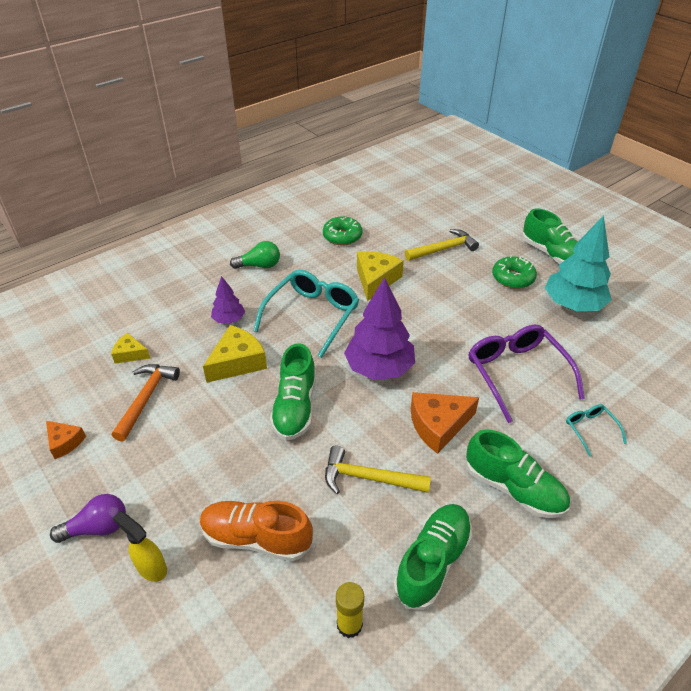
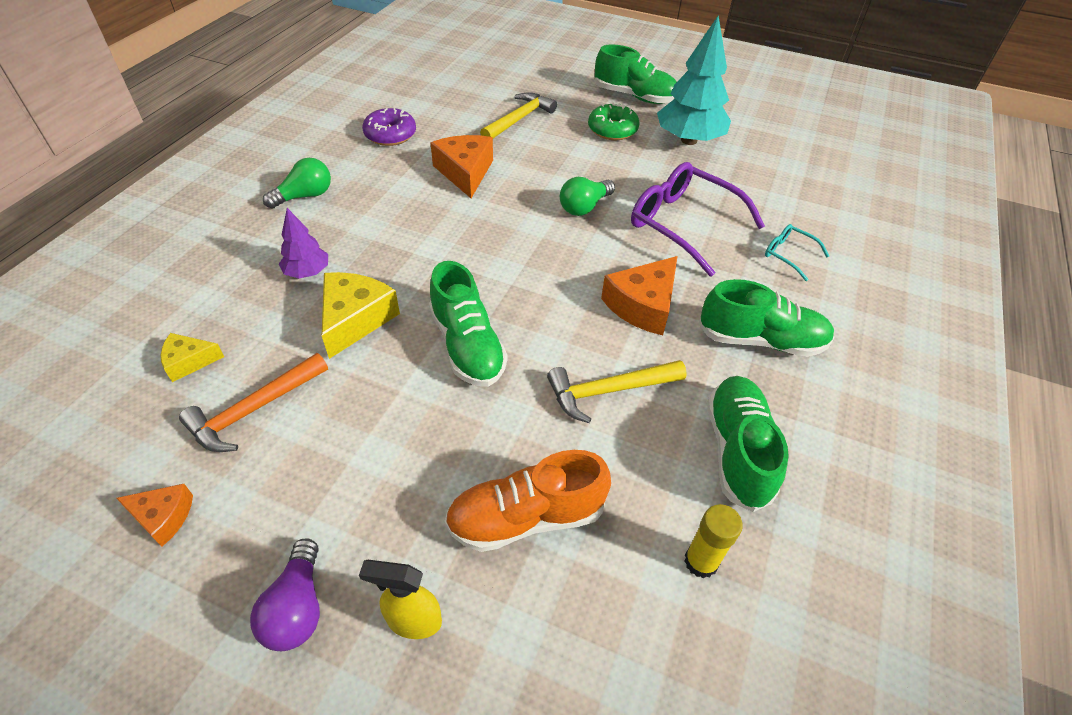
camera: 30 degrees left, 5 degrees up
(97, 527) = (297, 607): purple light bulb -> purple light bulb turned 135 degrees clockwise
(146, 398) = (254, 410): orange hammer -> orange hammer turned 120 degrees counterclockwise
(312, 315) = (415, 234): turquoise glasses -> none
(342, 236) = (390, 135): green donut -> purple donut
(376, 280) = (465, 172): yellow cheese -> orange cheese
(379, 368) = (536, 267): purple tree -> none
(446, 334) = (584, 207): none -> green light bulb

